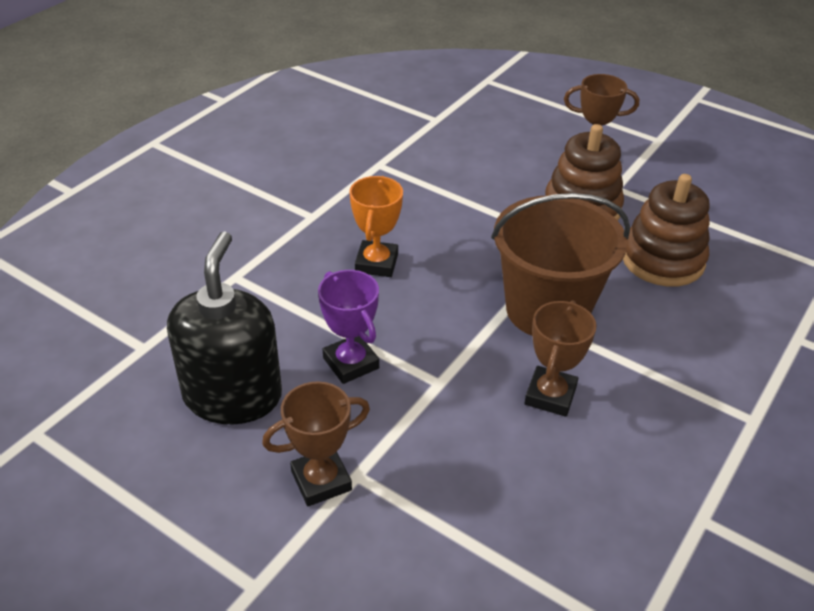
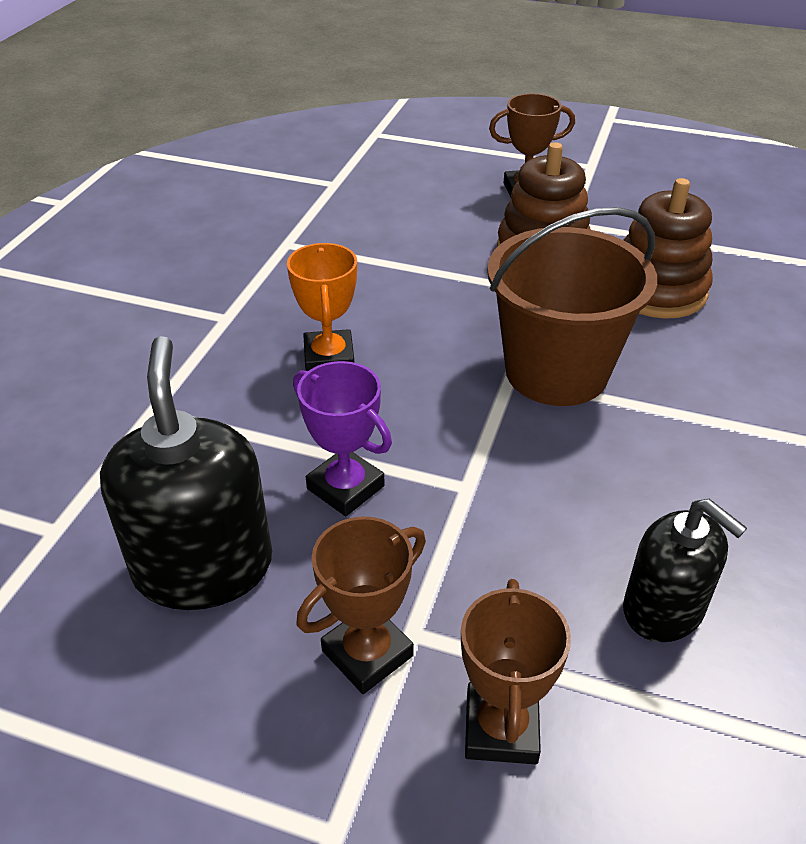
camera: 15 degrees left, 0 degrees up
(545, 504) = (663, 609): none -> black soap dispenser
(550, 395) = (606, 472): brown trophy -> brown trophy (501, 728)

